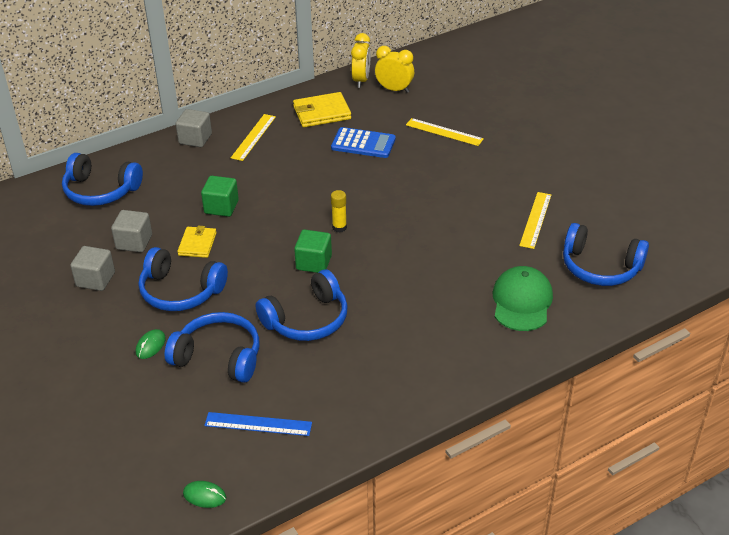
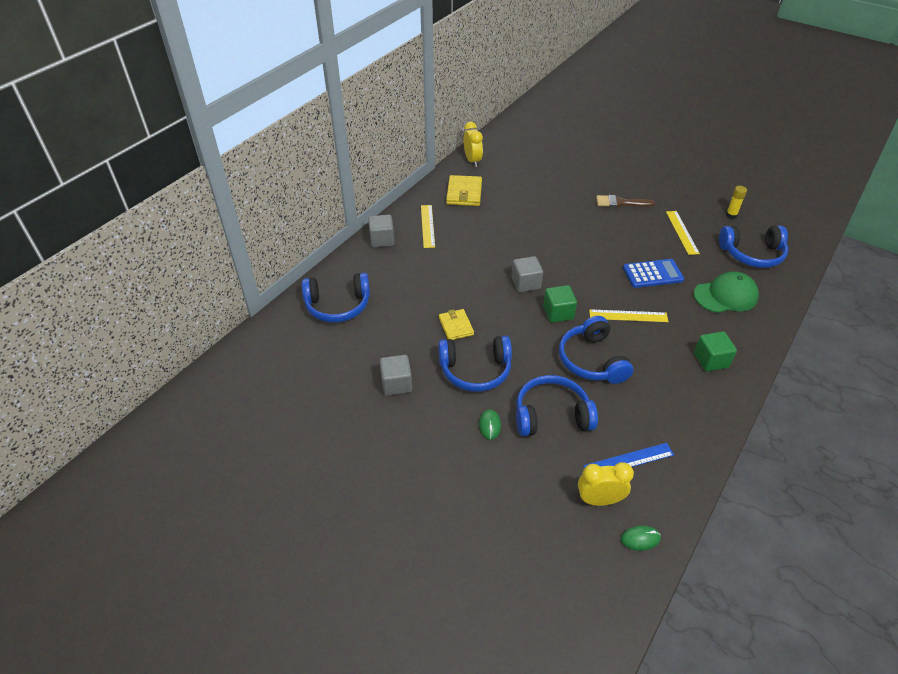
camera: 25 degrees left, 5 degrees up
(134, 242) = (403, 341): grey cube -> grey cube (526, 283)
(221, 207) = (449, 290): green cube -> green cube (711, 360)
(307, 319) = (592, 360): blue headphones -> blue headphones turned 135 degrees clockwise
(322, 113) = (464, 193): yellow wallet -> yellow wallet turned 45 degrees counterclockwise
(339, 227) = (553, 279): yellow glue stick -> yellow glue stick (731, 215)
(363, 143) = (515, 209): blue calculator -> blue calculator (652, 274)
(394, 89) = (502, 162): yellow clock -> yellow clock (599, 500)
(444, 132) = (565, 184): yellow ruler -> yellow ruler (628, 316)
(491, 168) = (620, 203): none -> brown brush
(522, 302) = (725, 295): green cap -> green cap turned 90 degrees clockwise

